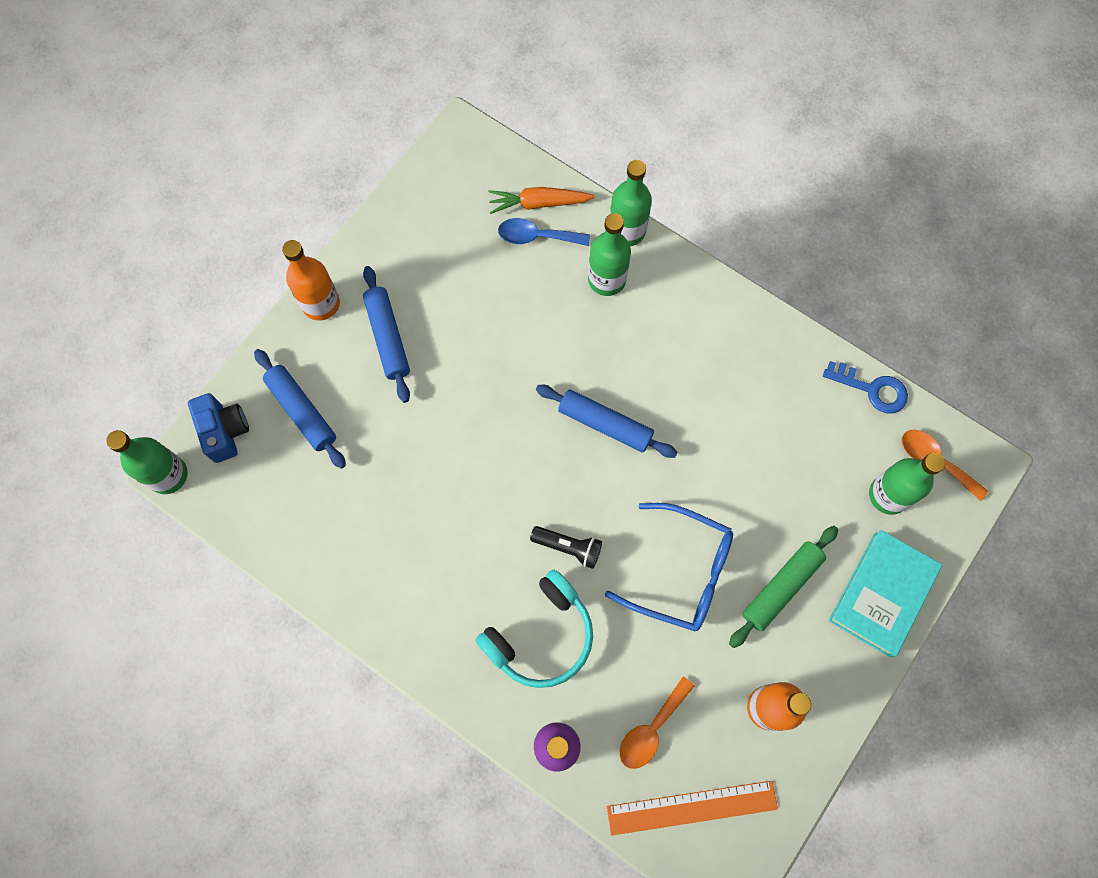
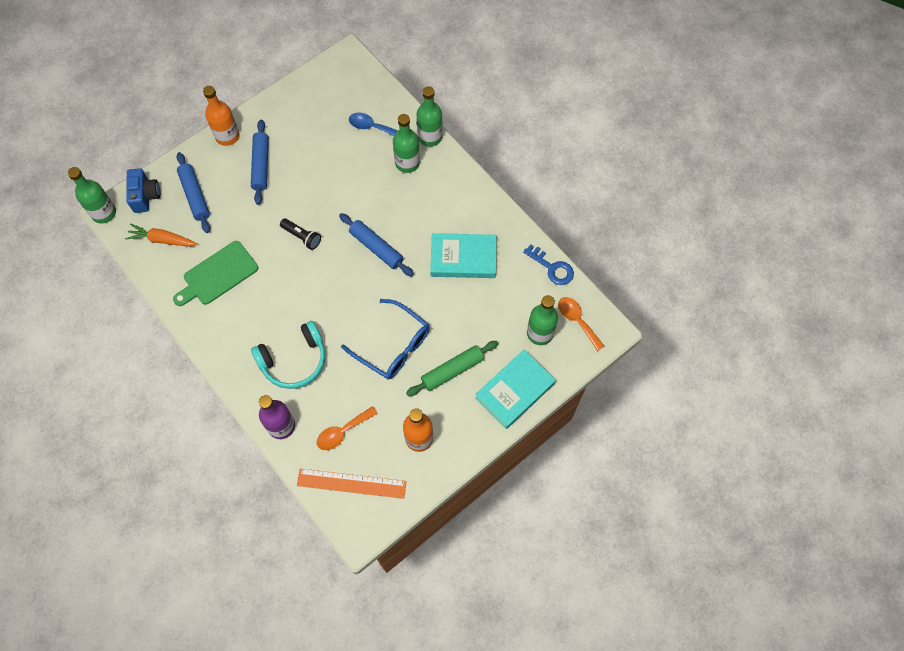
camera: 15 degrees right, 5 degrees down
(379, 529) = (218, 275): none -> green cutting board
(538, 203) = (380, 108): orange carrot -> orange carrot (162, 240)
(568, 547) = (329, 314): black flashlight -> black flashlight (302, 237)
(738, 407) = (463, 258): none -> turquoise book

